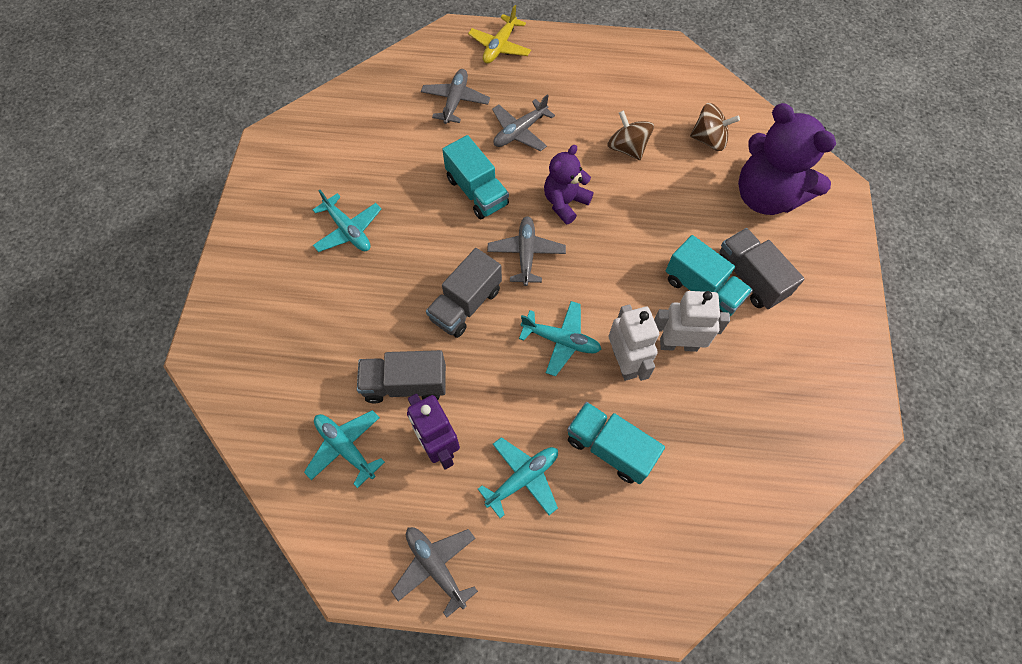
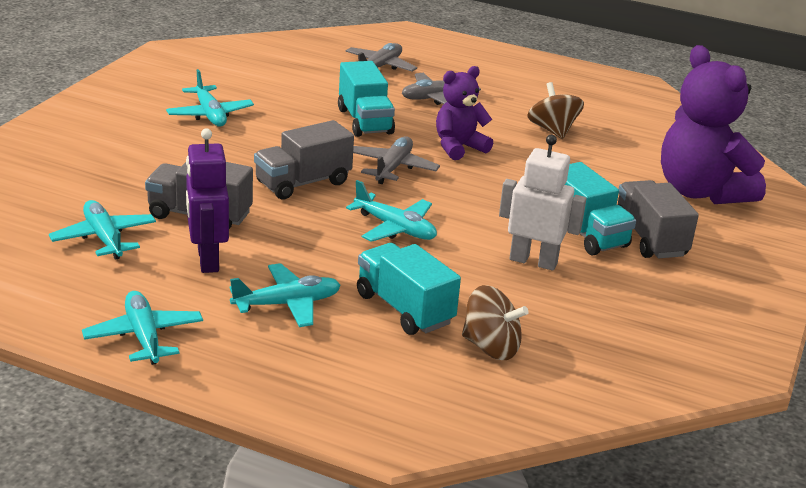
camera: 15 degrees right, 35 degrees down
(436, 566) = (144, 337): grey plane -> turquoise plane
(500, 46) = (449, 47): yellow plane -> none
(624, 362) = (460, 258): white robot -> none
(709, 140) = (652, 144): brown spinning top -> brown spinning top (490, 347)

